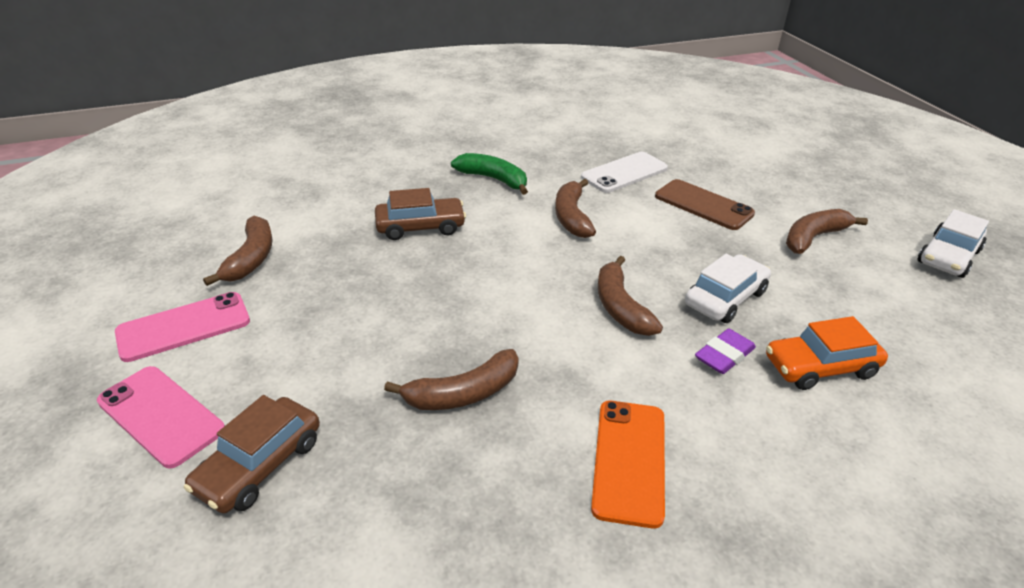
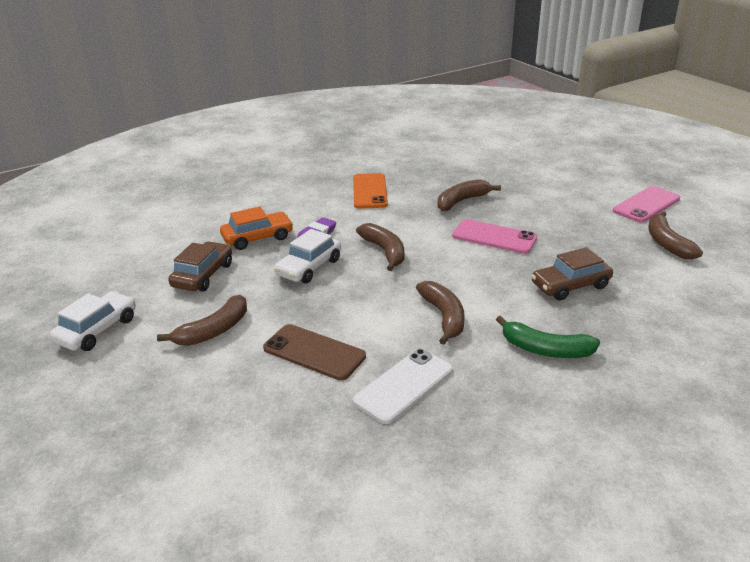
camera: 170 degrees right, 5 degrees down
(161, 415) = (600, 176): pink phone -> pink phone (494, 237)
(260, 465) = (534, 170): brown car -> brown car (203, 275)

